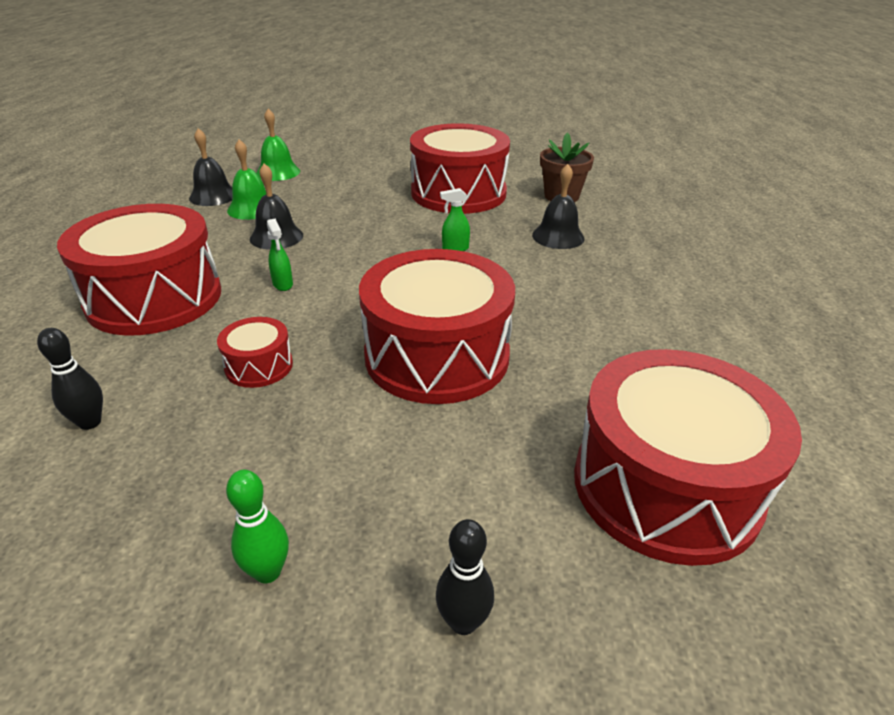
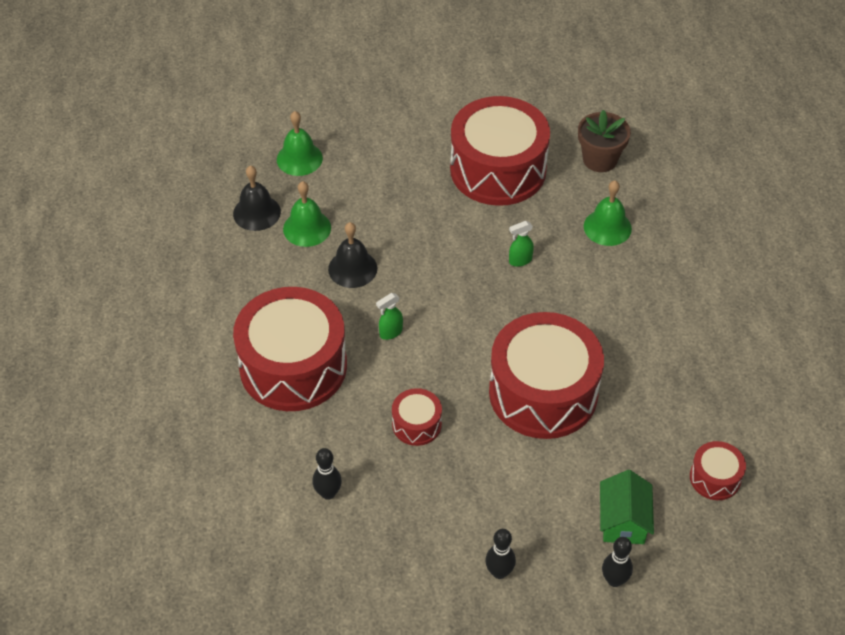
camera: 10 degrees left, 15 degrees up
(268, 572) = (499, 572): green bowling pin -> black bowling pin
(283, 284) = (390, 332): green spray bottle -> green spray bottle turned 90 degrees clockwise
(504, 525) = (623, 521): none -> green house
(558, 236) = (607, 227): black bell -> green bell
(665, 486) = (715, 478): red drum -> red drum, size x0.45

